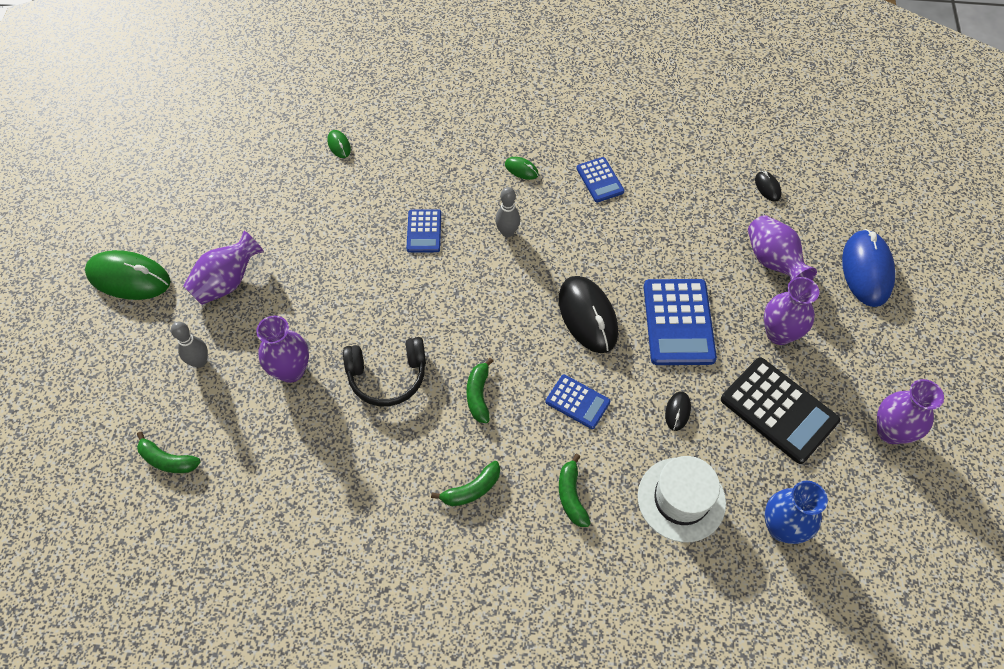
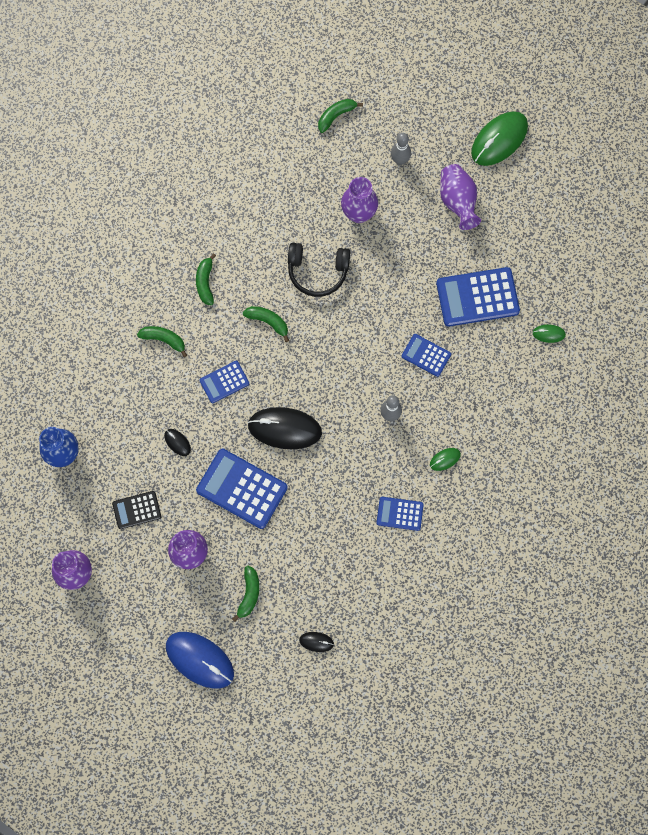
camera: 120 degrees right, 15 degrees up
(332, 217) = (477, 297): none -> blue calculator
(387, 376) = (317, 271): black headphones -> black headphones turned 105 degrees counterclockwise
(681, 499) = (119, 405): white hat -> none
(773, 262) = (249, 594): purple vase -> green banana
(778, 410) = (137, 510): black calculator -> black calculator, size x0.56

